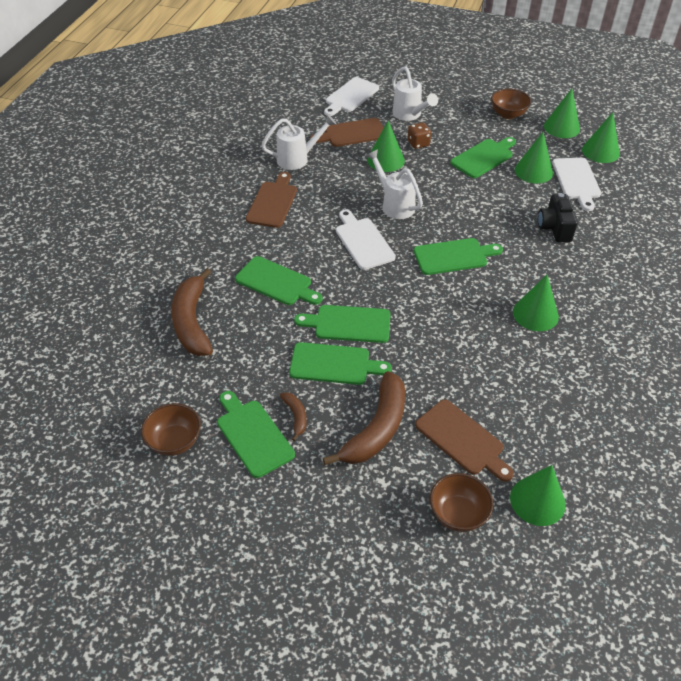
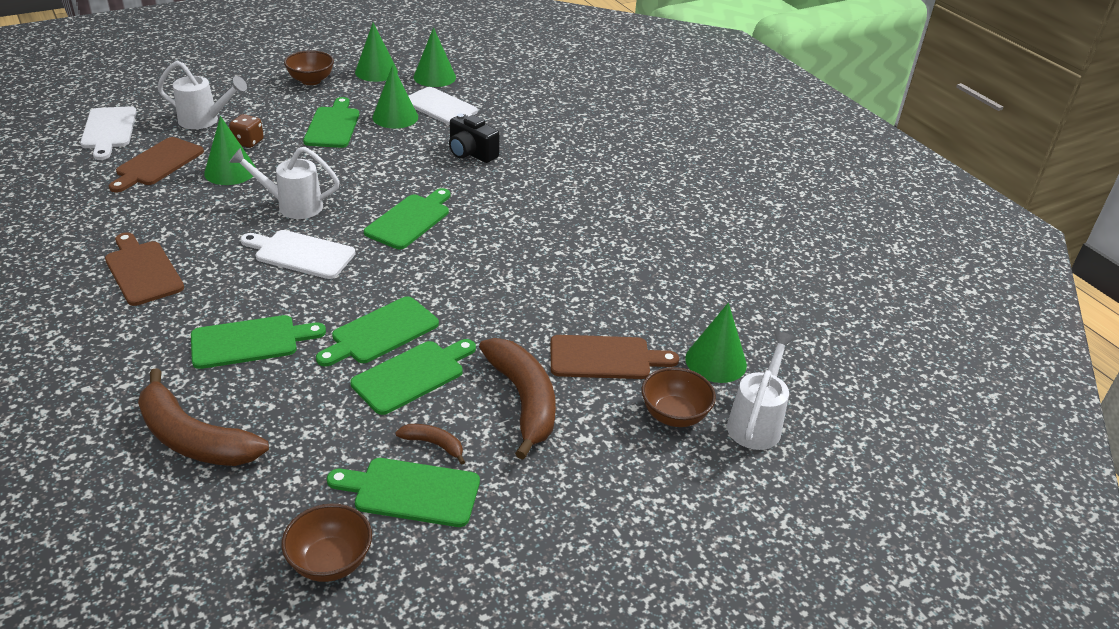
camera: 50 degrees left, 10 degrees down
(298, 159) = (119, 215): white watering can -> white watering can (757, 422)
(535, 314) = (539, 227): green cone -> none

